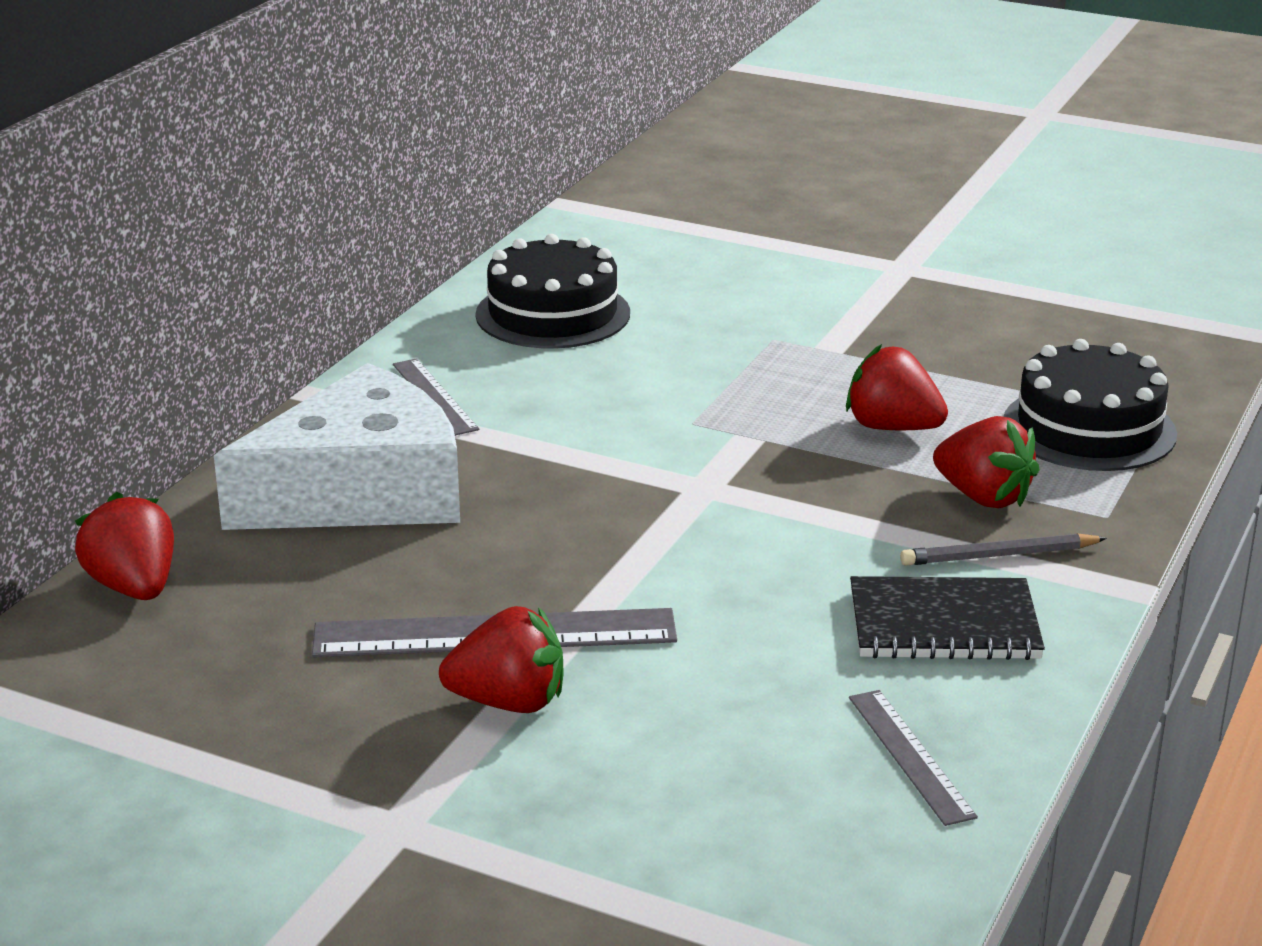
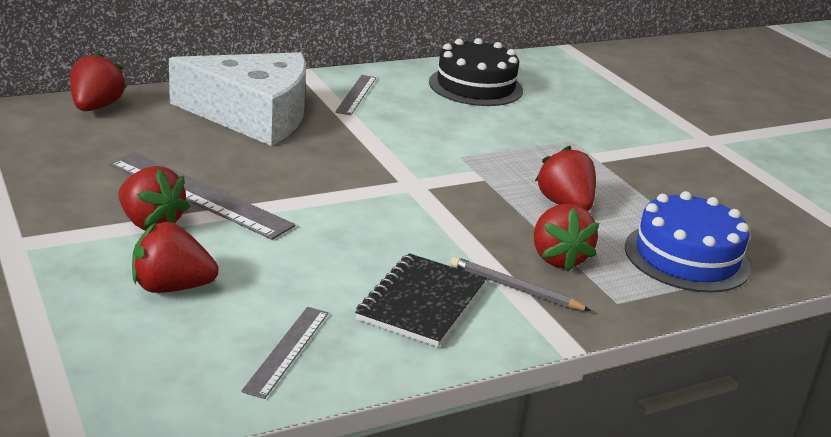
camera: 35 degrees right, 0 degrees up
(674, 762) = (171, 287): none -> red strawberry
(943, 624) = (421, 303): black notebook -> black notebook turned 75 degrees clockwise
(1089, 428) = (686, 257): black cake -> blue cake

